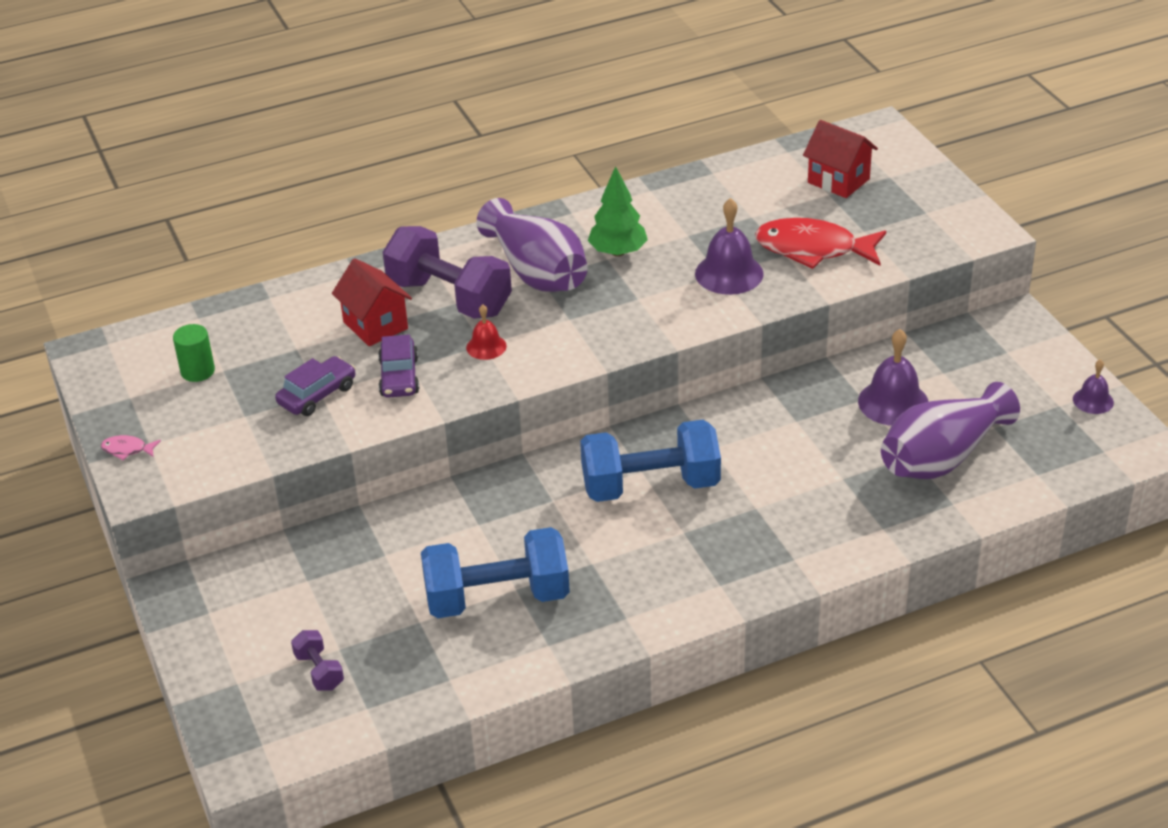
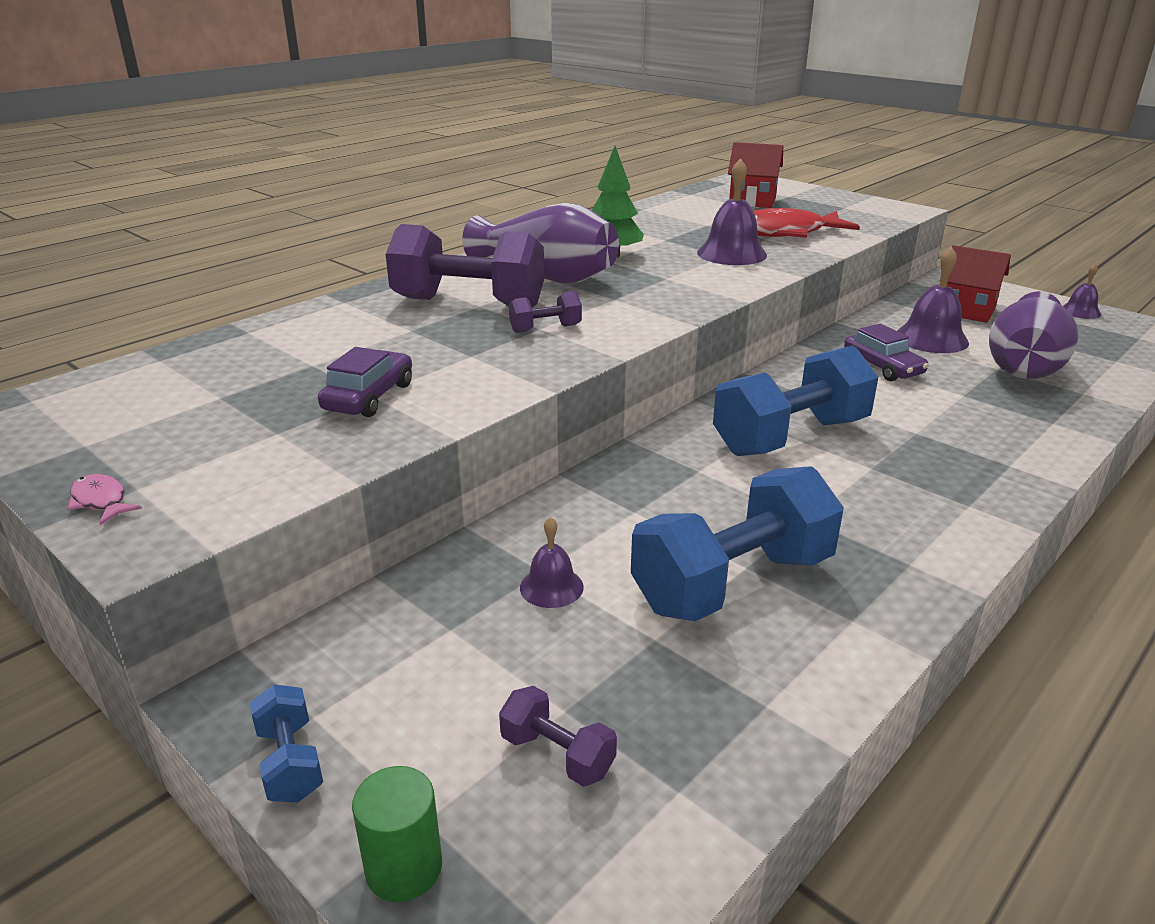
camera: 25 degrees left, 10 degrees down
(127, 450) = (101, 501): pink fish -> pink fish turned 60 degrees clockwise
(187, 634) = (290, 762): none -> blue dumbbell
(198, 371) = (182, 403): green cylinder -> green cylinder (404, 868)
(375, 325) = (399, 333): red house -> red house (966, 311)
(383, 568) = (551, 587): none -> purple bell
(399, 377) = (464, 366): purple car -> purple car (882, 367)
(486, 346) = (545, 329): red bell -> purple dumbbell

